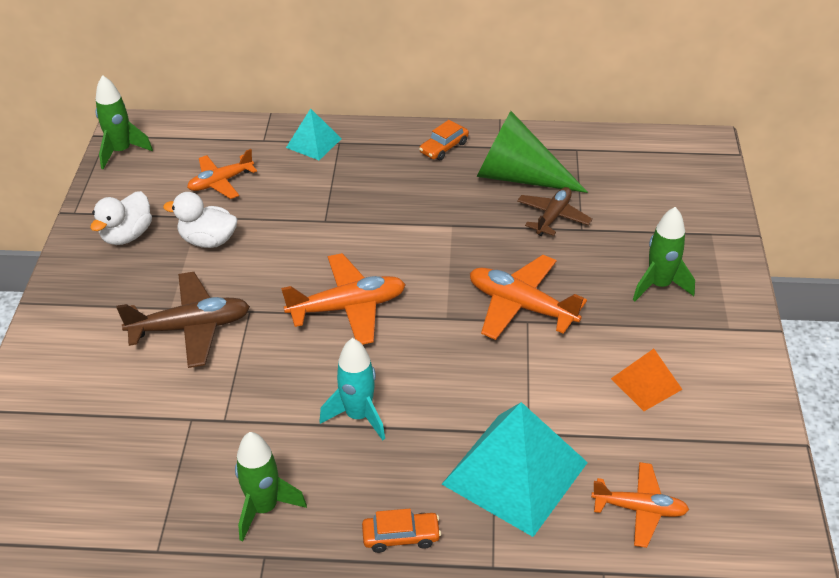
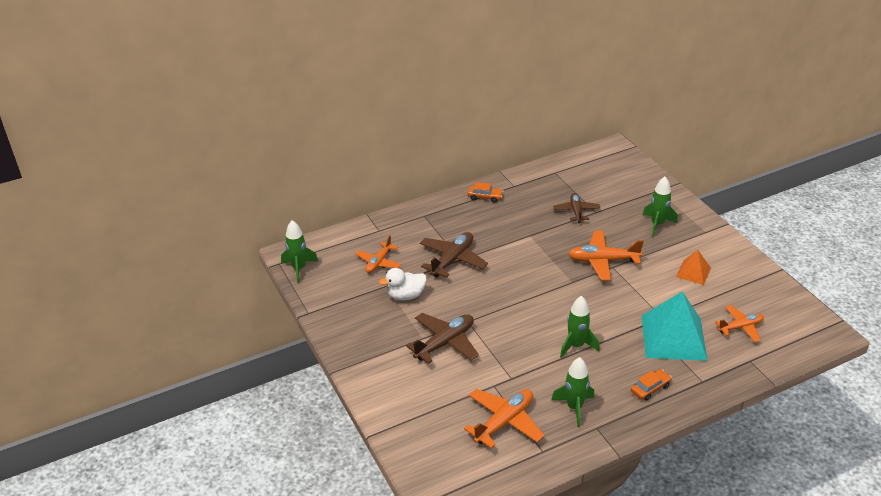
camera: 30 degrees left, 5 degrees down
(127, 235) = (355, 312): white duck -> none
(313, 143) = (410, 221): turquoise pyramid -> none
(315, 217) = (452, 260): none -> brown plane
(348, 307) = (518, 297): orange plane -> orange plane (504, 422)
(358, 416) = (576, 346): turquoise rocket -> green rocket
(444, 147) = (485, 197): orange car -> orange car turned 90 degrees counterclockwise
(518, 176) = (539, 197): green cone -> none

